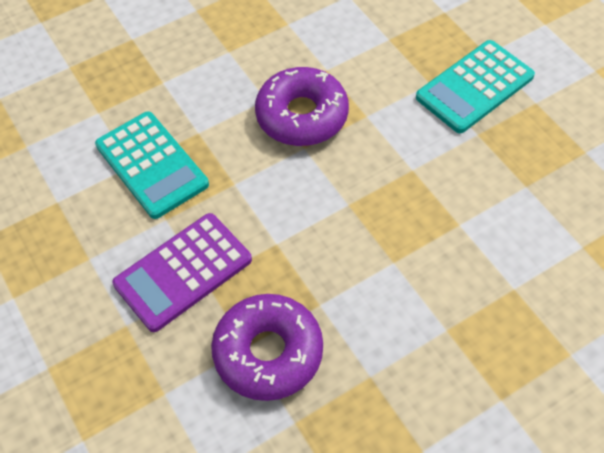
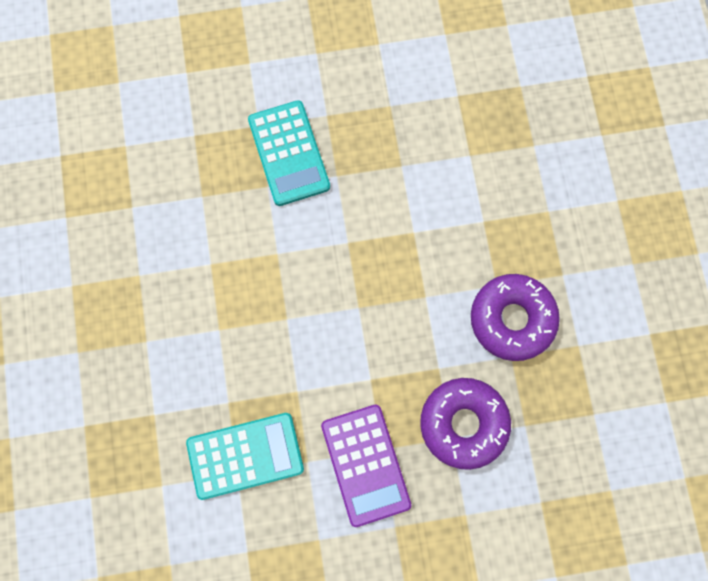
camera: 70 degrees left, 20 degrees up
(302, 116) = (252, 306): purple donut -> purple donut (512, 319)

